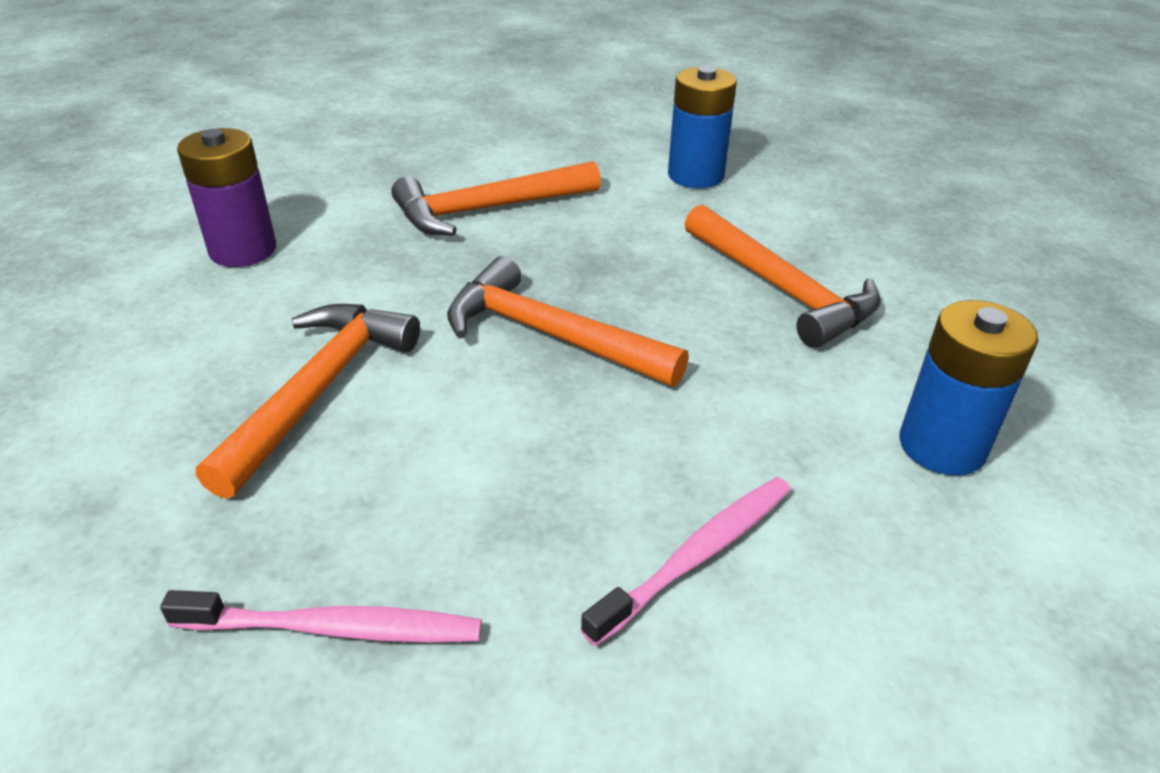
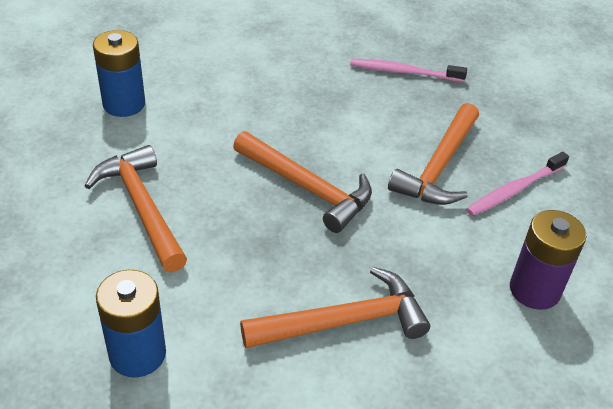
camera: 175 degrees left, 5 degrees up
(698, 555) = (261, 77): pink toothbrush -> pink toothbrush (514, 190)

